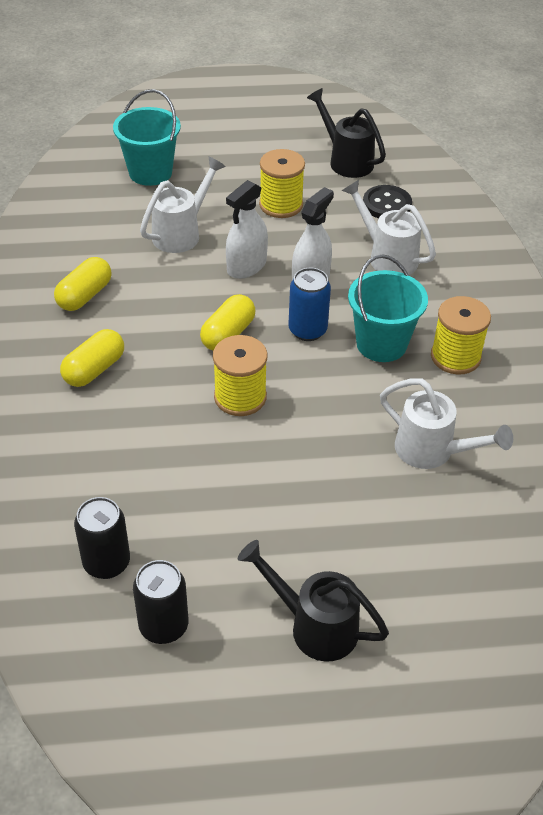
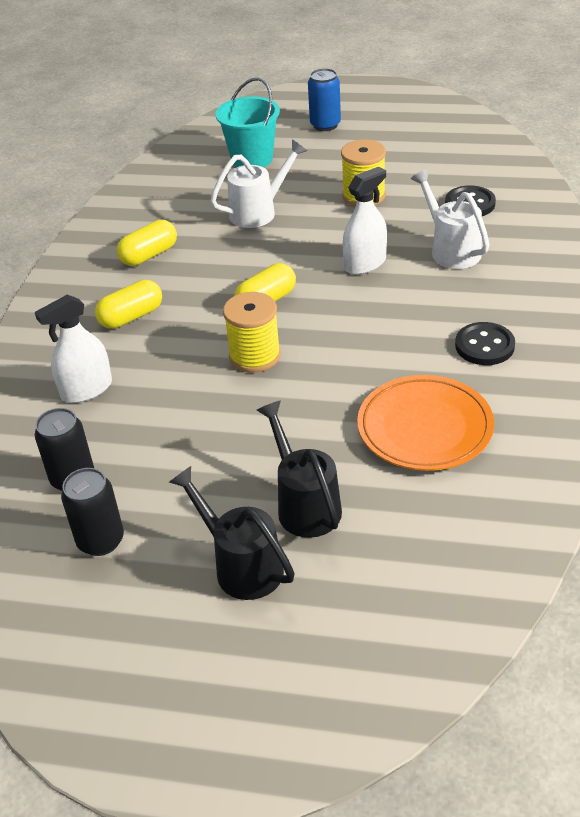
camera: 20 degrees right, 5 degrees down
(246, 266) = (308, 245): white spray bottle -> white spray bottle (86, 389)
(307, 330) = (344, 306): blue can -> blue can (325, 125)
(346, 161) = (444, 163): black watering can -> black watering can (304, 504)
(381, 344) = (413, 326): turquoise bucket -> none
(432, 451) = (424, 428): white watering can -> orange plate
(455, 357) = (484, 346): yellow spool -> black button

